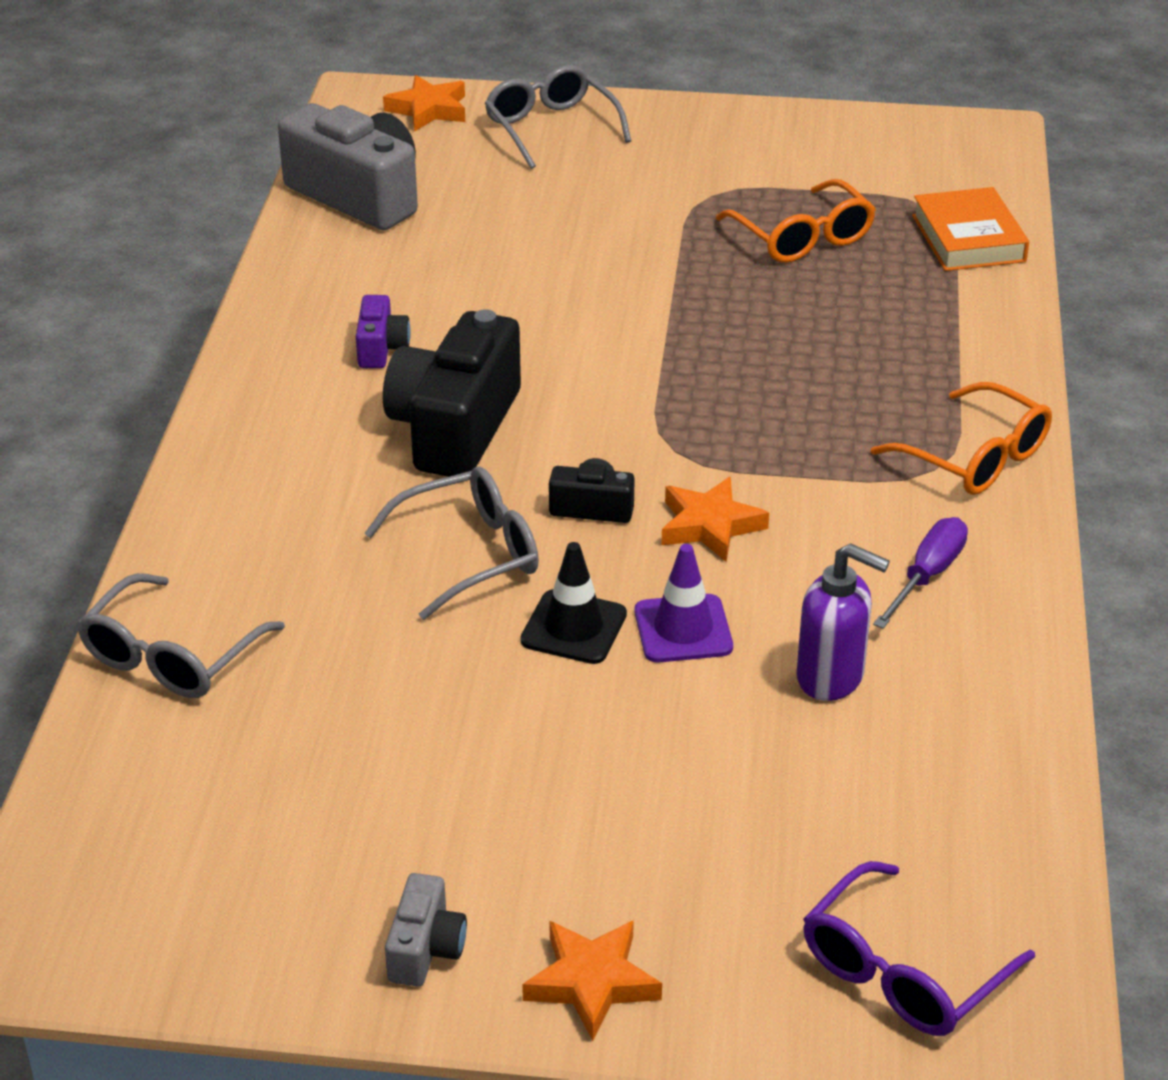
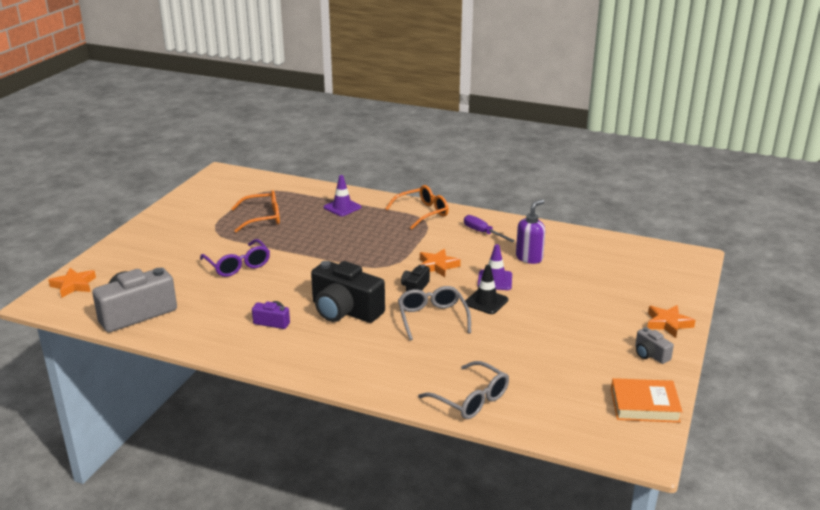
camera: 75 degrees left, 10 degrees down
(425, 948) = (650, 354): grey camera -> grey camera turned 150 degrees counterclockwise
(551, 128) = (125, 257): grey glasses -> none
(903, 971) = (665, 270): purple glasses -> purple glasses (238, 265)
(924, 331) = (342, 207): none -> purple traffic cone
(968, 238) = (289, 189): orange book -> orange book (644, 405)

